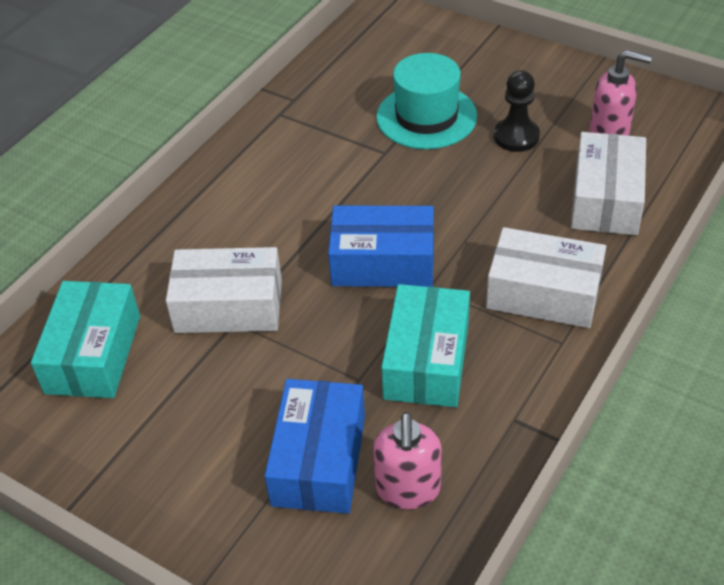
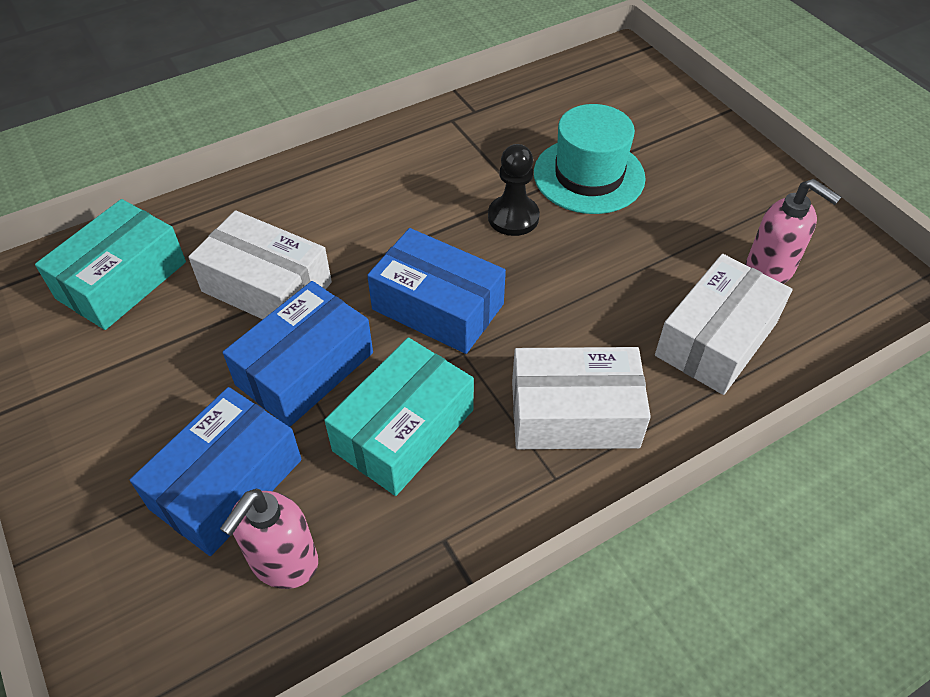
camera: 25 degrees right, 5 degrees up
(313, 352) = (305, 369): none -> blue box
(516, 137) = (666, 232): black pawn -> black pawn (513, 217)
(543, 293) = (574, 414): white box -> white box turned 45 degrees counterclockwise

